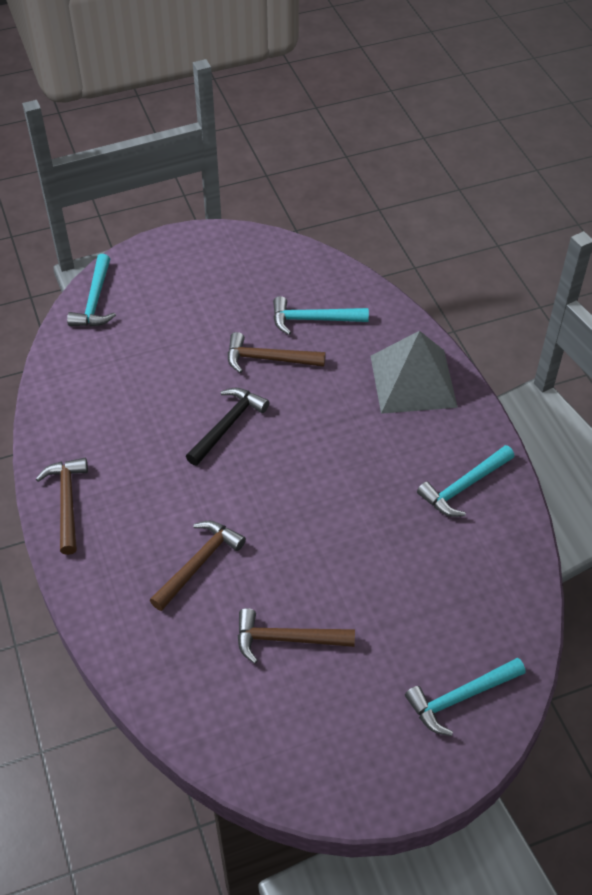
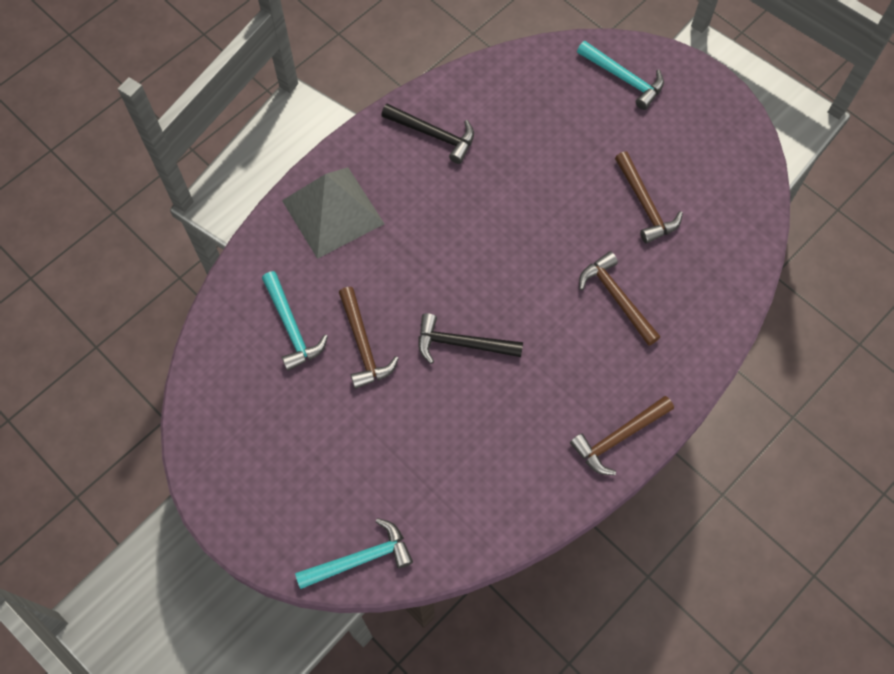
camera: 115 degrees left, 15 degrees up
(198, 563) = (616, 298): brown hammer -> brown hammer turned 45 degrees clockwise
(464, 487) = (433, 135): turquoise hammer -> black hammer

